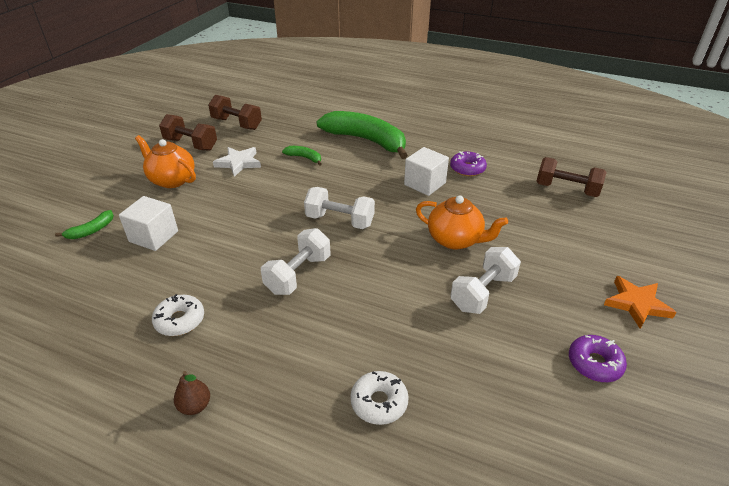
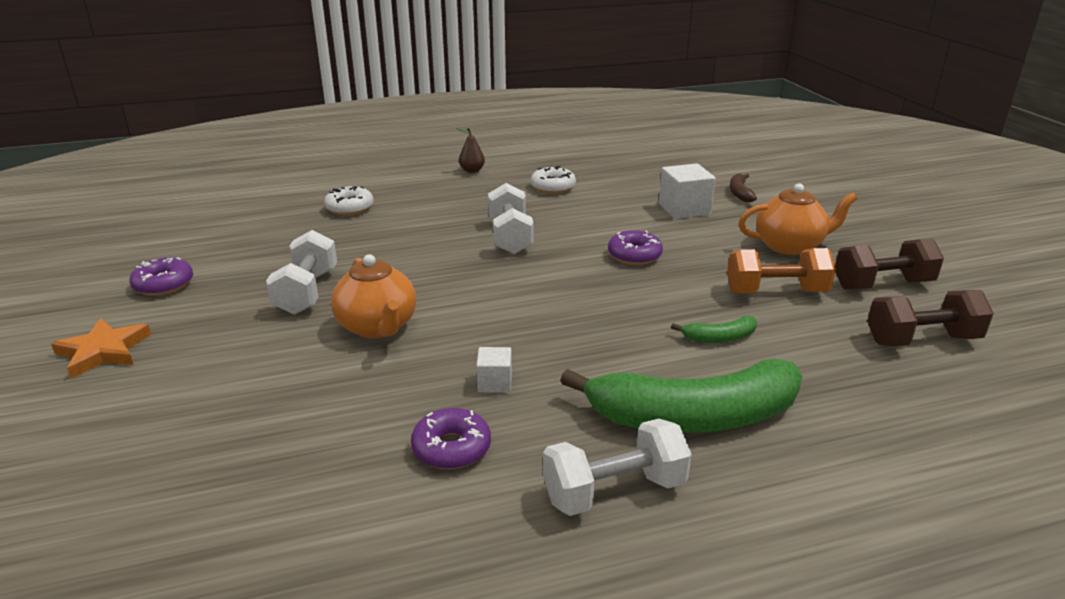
camera: 140 degrees right, 10 degrees down
(91, 230) = (740, 193): green banana -> brown banana
(238, 163) = (776, 292): white star -> orange dumbbell
(255, 216) = (634, 255): none -> purple donut
(340, 220) = (541, 288): white dumbbell -> white dumbbell (614, 491)
(425, 184) = (494, 382): white cube -> white cube, size x0.56
(455, 240) = (377, 327): orange teapot -> orange teapot turned 105 degrees counterclockwise
(566, 189) = (227, 496): brown dumbbell -> none

